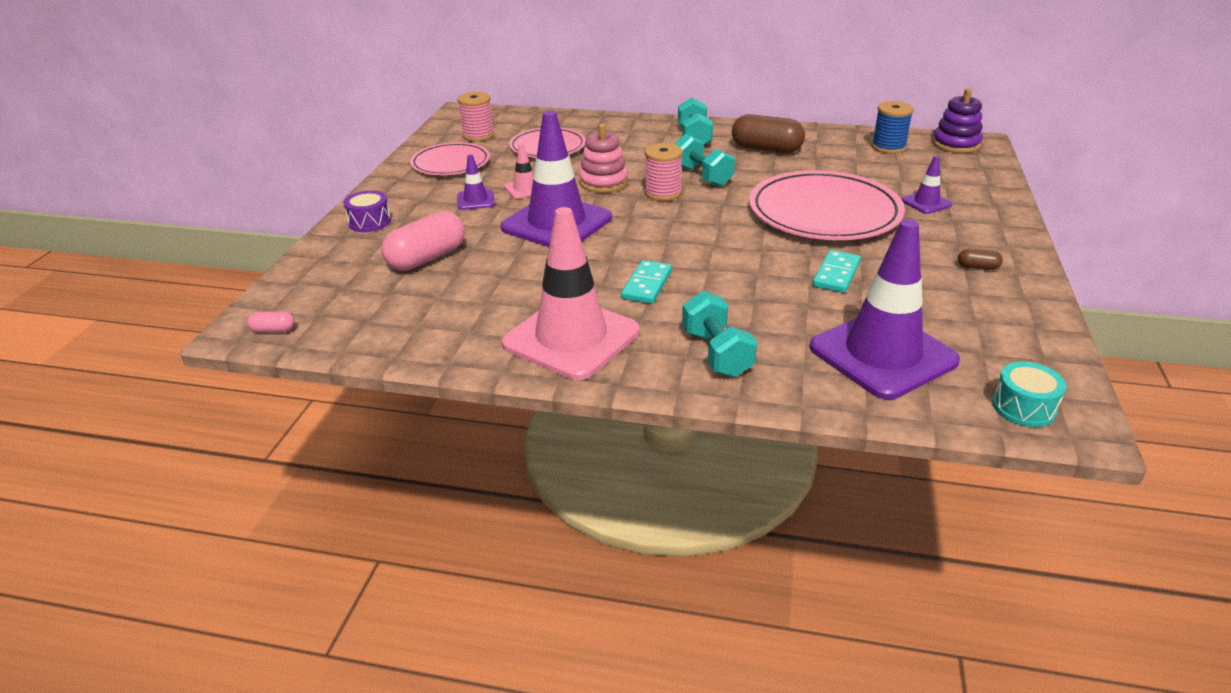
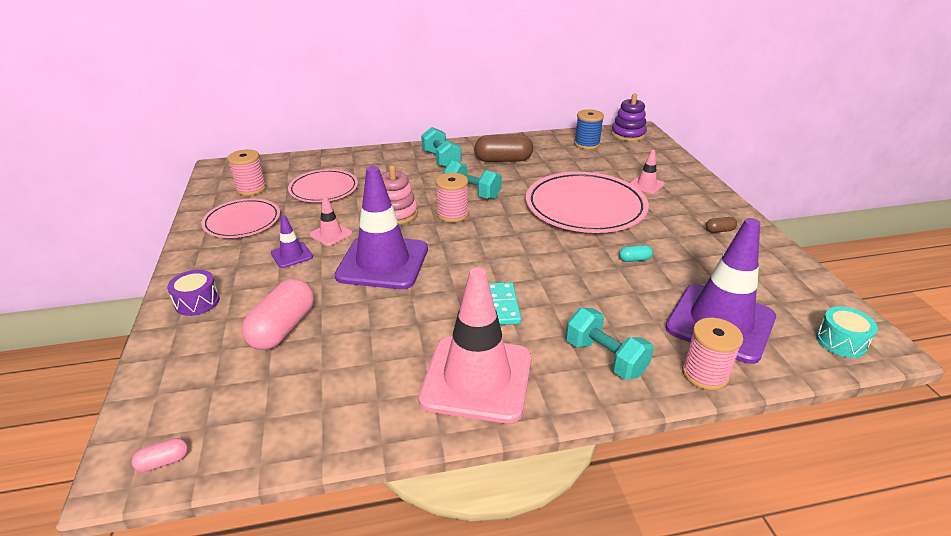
camera: 25 degrees left, 0 degrees up
(816, 393) = (705, 374): none -> pink spool
(836, 274) = (634, 259): turquoise domino -> turquoise capsule
(926, 203) = (646, 185): purple traffic cone -> pink traffic cone

